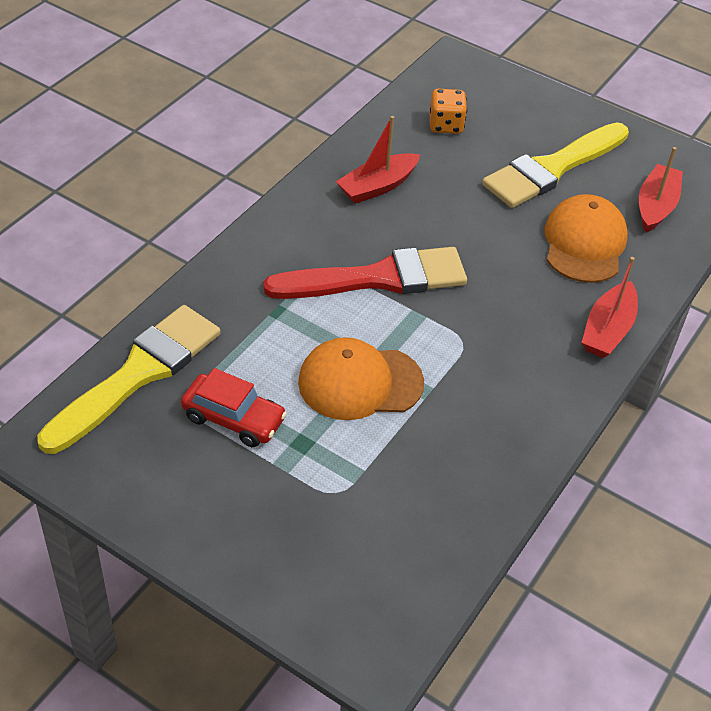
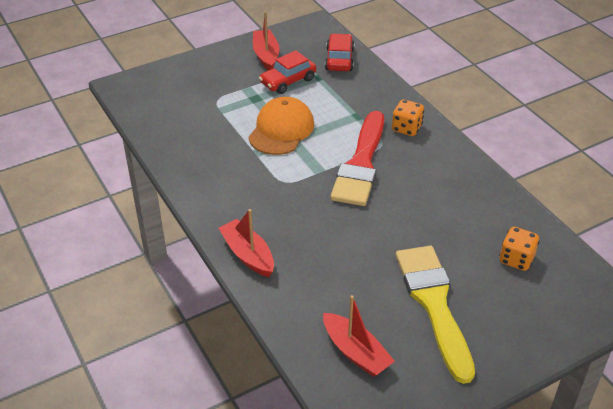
camera: 120 degrees right, 5 degrees down
(138, 374) = (339, 59): yellow brush -> red car
(275, 254) = (406, 128): none -> orange dice
(377, 186) = (454, 194): red boat -> red boat (266, 55)
(584, 243) = (337, 283): orange cap -> none

